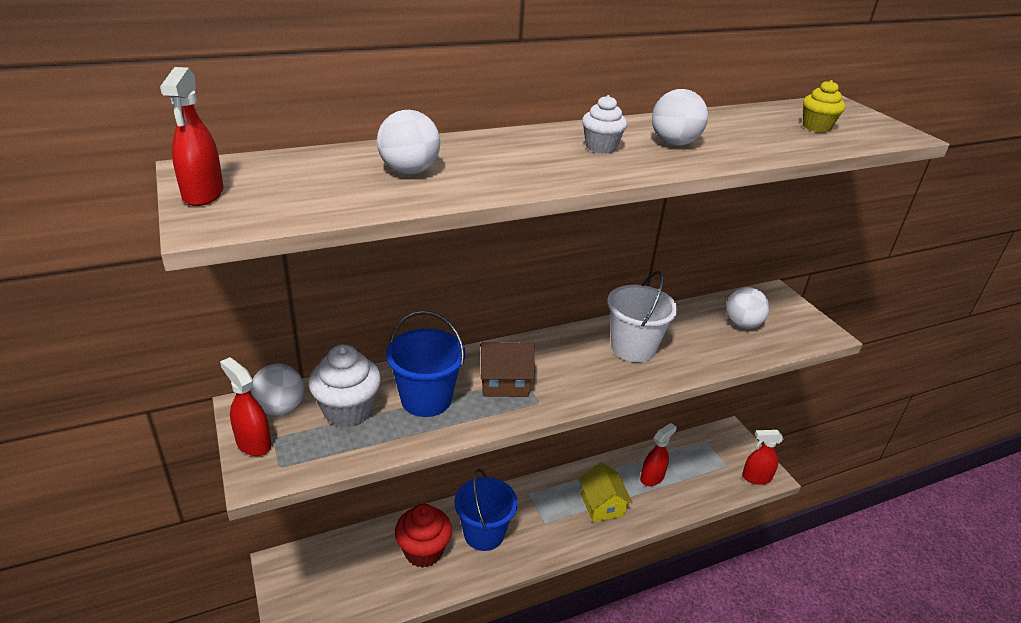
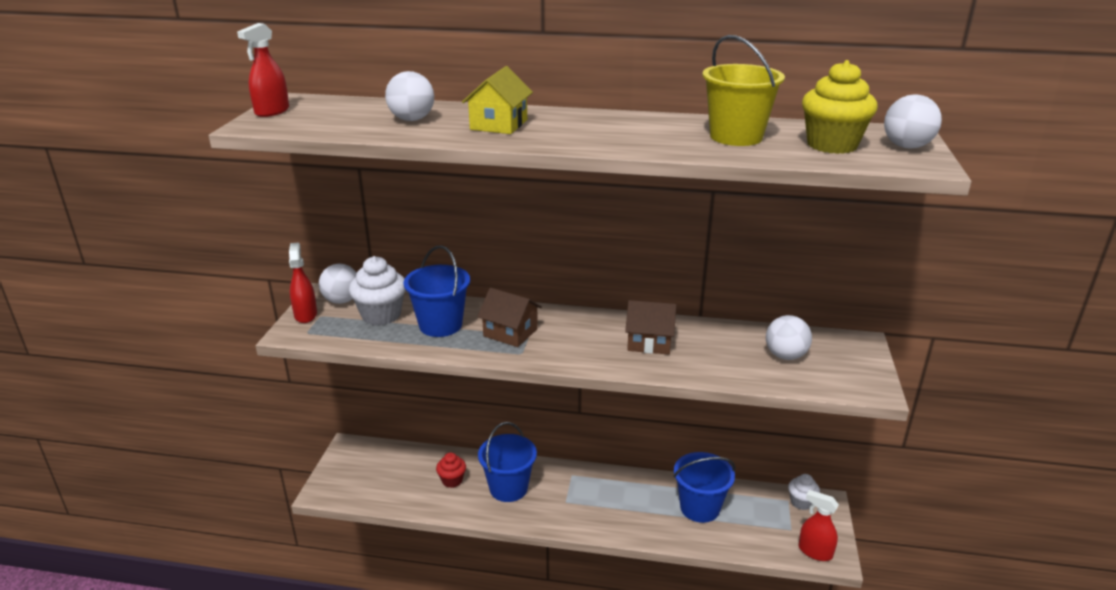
camera: 35 degrees right, 5 degrees down
(423, 551) = (452, 480): red cupcake -> red cupcake, size x0.59
(601, 147) = (582, 128): white cupcake -> white cupcake (801, 502)
(602, 505) = (630, 509): yellow house -> yellow house (499, 124)
(633, 348) = (649, 342): white bucket -> brown house
(652, 477) = (700, 508): red spray bottle -> blue bucket
(674, 143) = (654, 135): white ball -> white ball (906, 146)
(739, 132) = (736, 137): none -> yellow bucket
(816, 127) = (832, 145): yellow cupcake -> yellow cupcake, size x1.69

